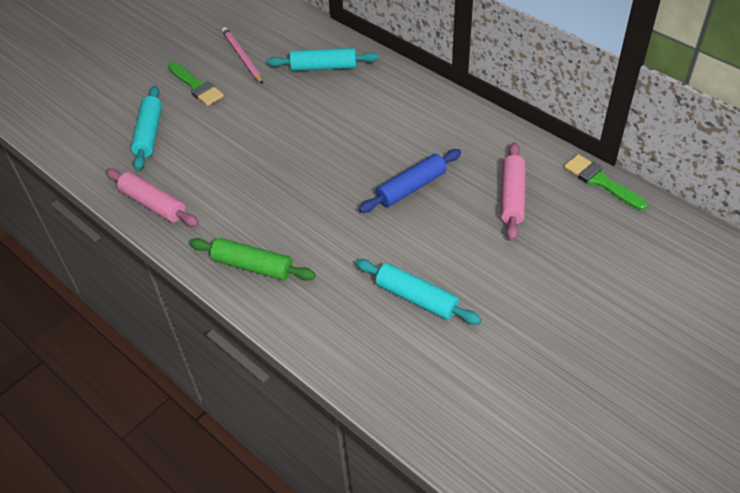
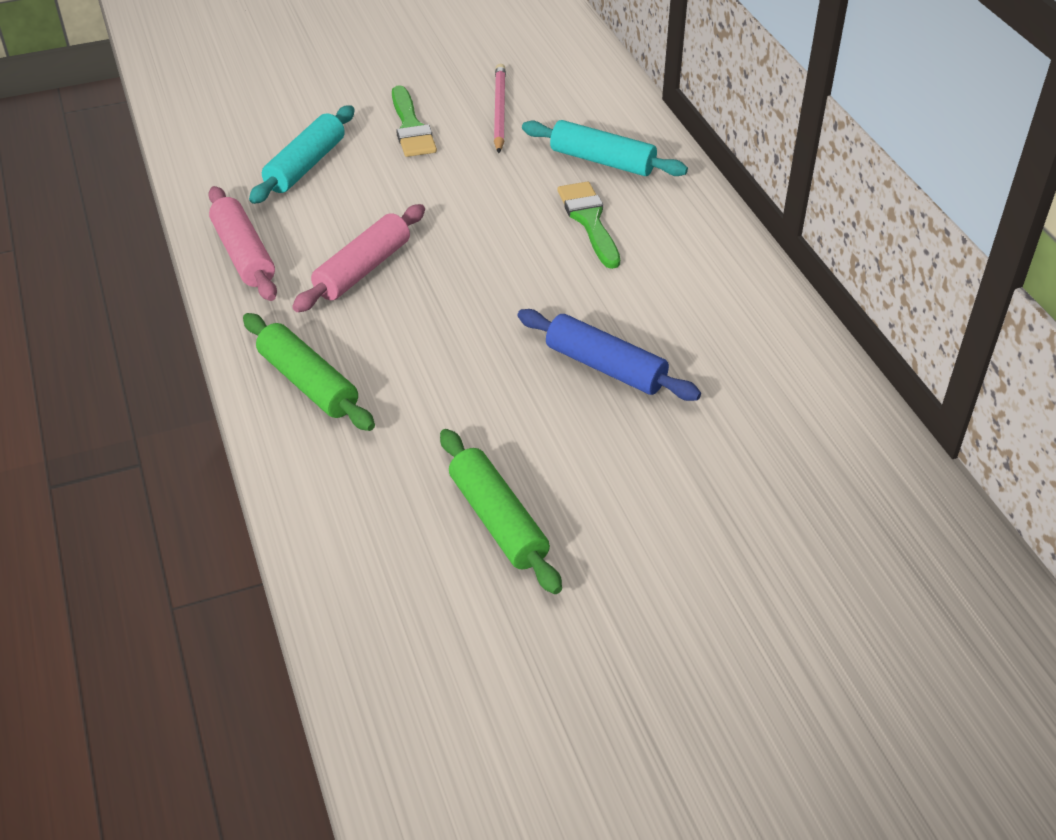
camera: 25 degrees right, 5 degrees down
(411, 187) = (605, 367): blue rolling pin -> blue rolling pin turned 45 degrees clockwise
(416, 298) = (498, 520): turquoise rolling pin -> green rolling pin
(512, 197) = (749, 439): pink rolling pin -> pink rolling pin (363, 269)
(600, 181) = (912, 473): green brush -> green brush (589, 221)

